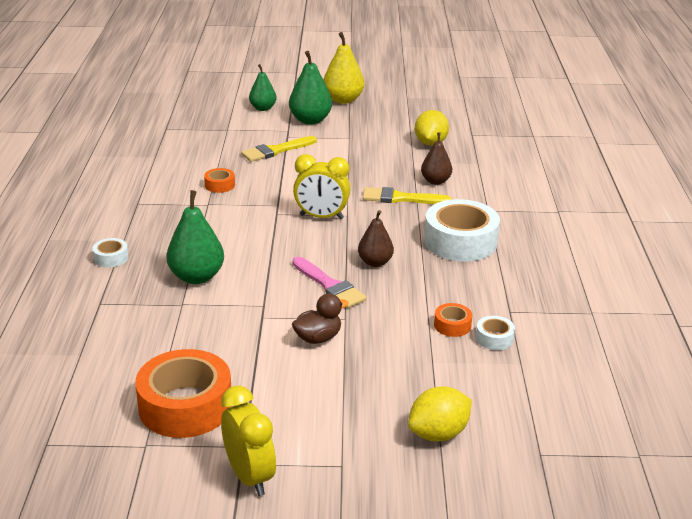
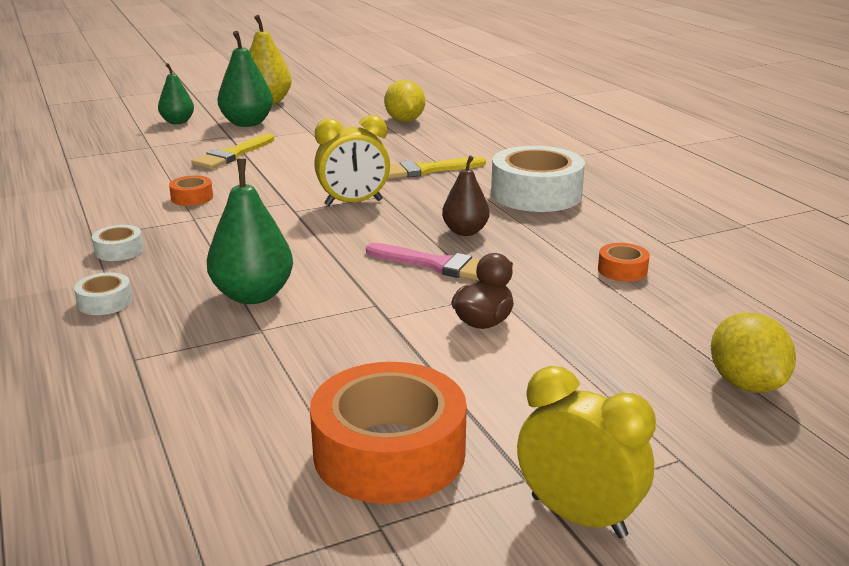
camera: 25 degrees left, 5 degrees down
(435, 181) = (447, 149): brown pear -> none
(438, 434) = (746, 384): yellow lemon -> yellow lemon turned 45 degrees counterclockwise
(494, 338) = (681, 271): white tape -> white tape (119, 250)

